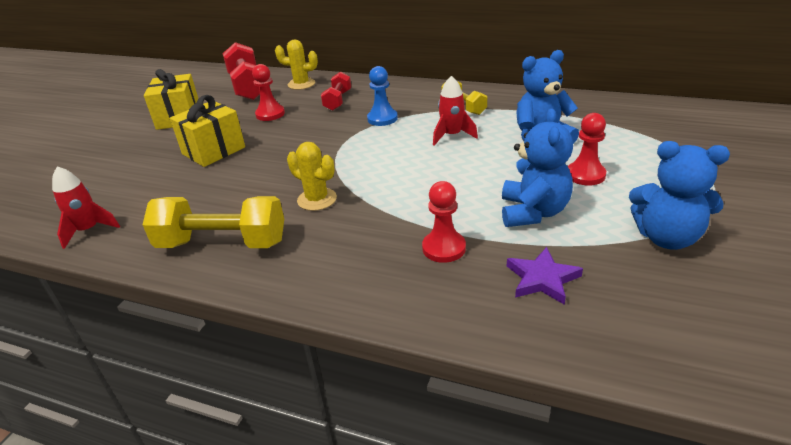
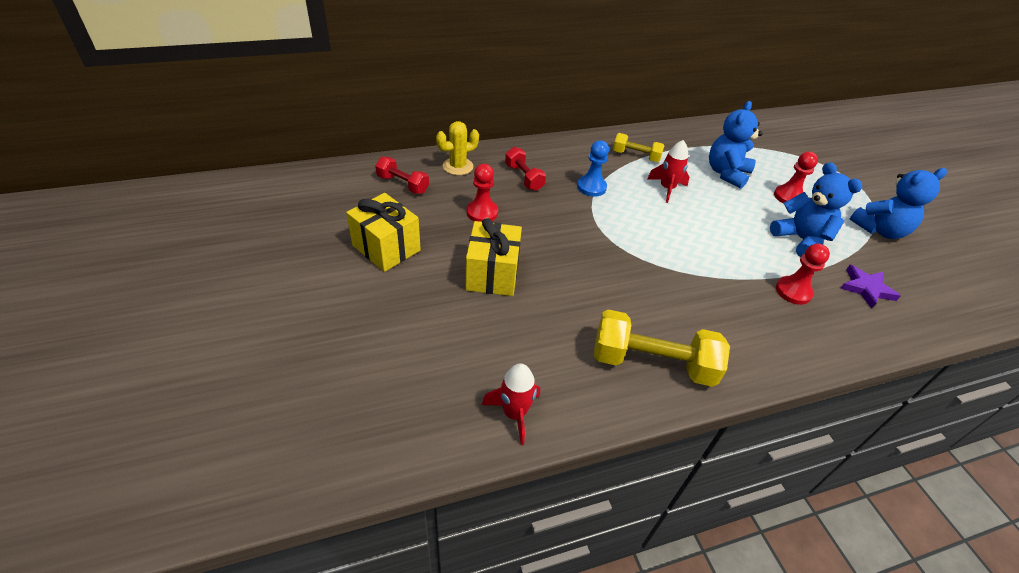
camera: 45 degrees left, 10 degrees up
(222, 243) = (652, 363): yellow dumbbell -> yellow dumbbell turned 45 degrees clockwise
(248, 86) = (403, 184): red dumbbell -> red dumbbell, size x0.58
(317, 199) = (659, 288): yellow cactus -> none

